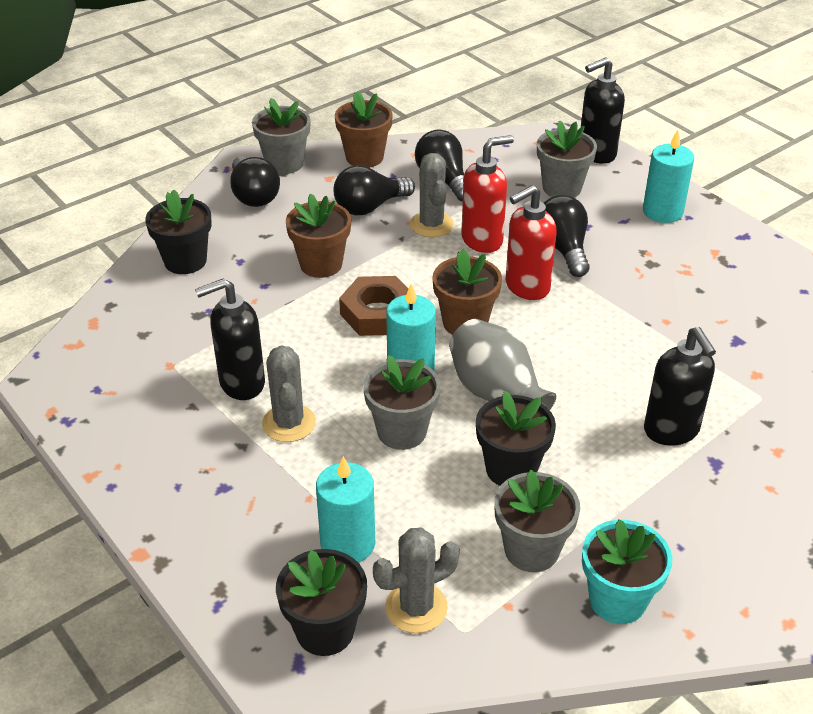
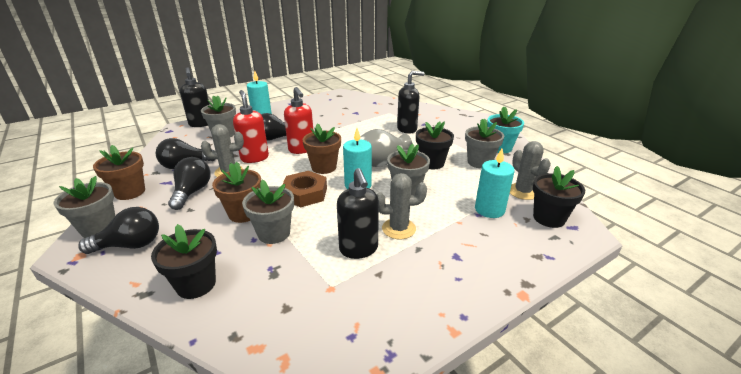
camera: 85 degrees left, 10 degrees down
(276, 300) = (274, 233): none -> grey flower pot
(369, 207) = (192, 192): black light bulb -> black light bulb turned 150 degrees counterclockwise

